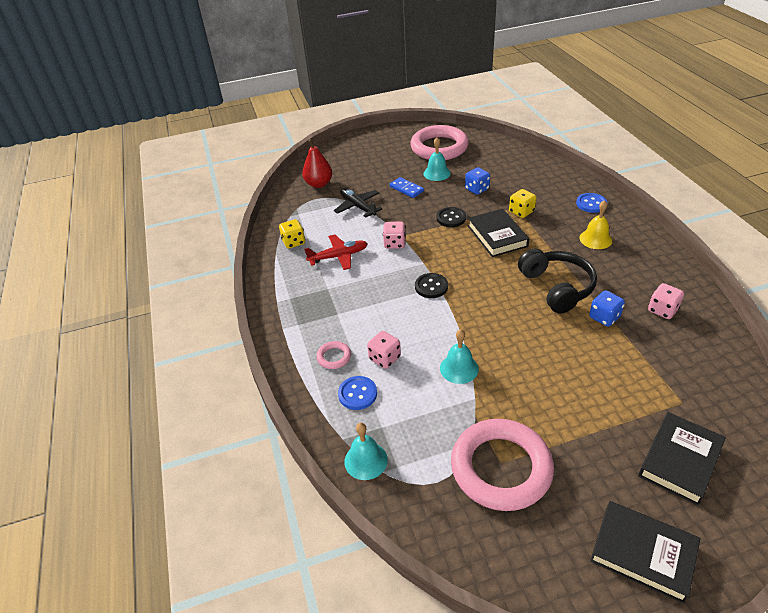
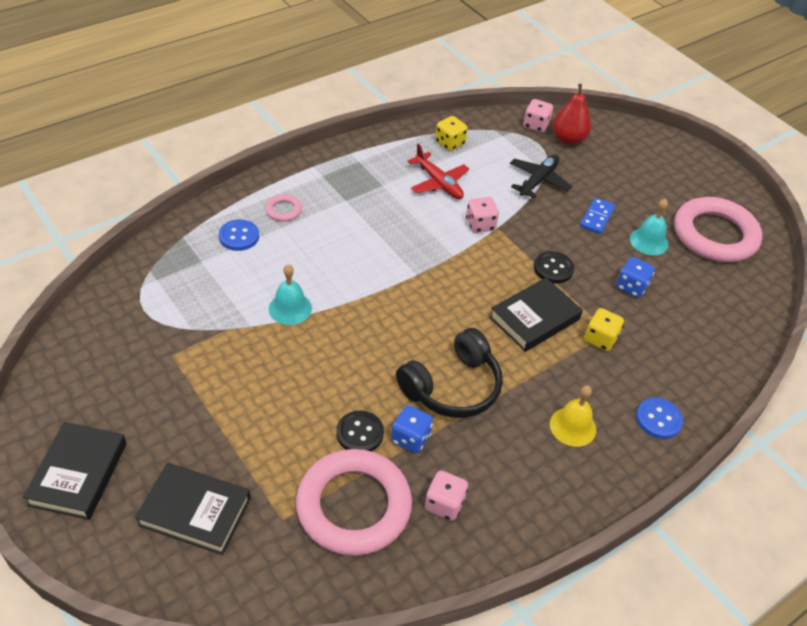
camera: 65 degrees right, 5 degrees up
(366, 460) = (161, 256): turquoise bell -> none
(384, 358) = (291, 248): pink dice -> pink dice (536, 125)
(431, 286) = (413, 268): black button -> black button (360, 433)
(501, 468) = (165, 355): pink ring -> pink ring (354, 506)

